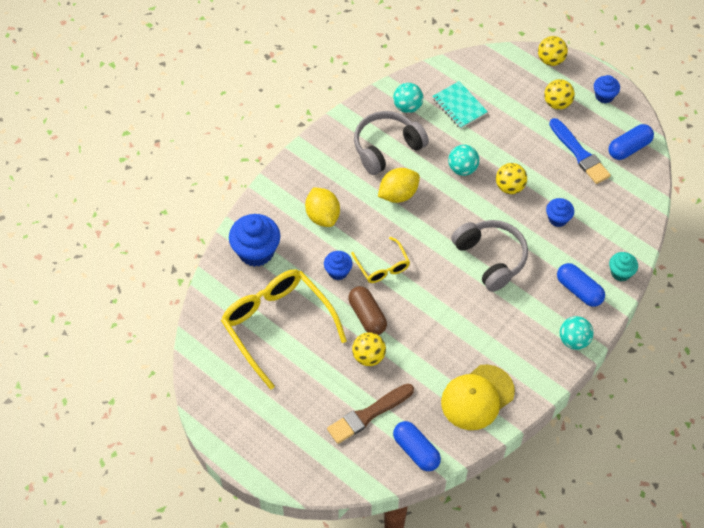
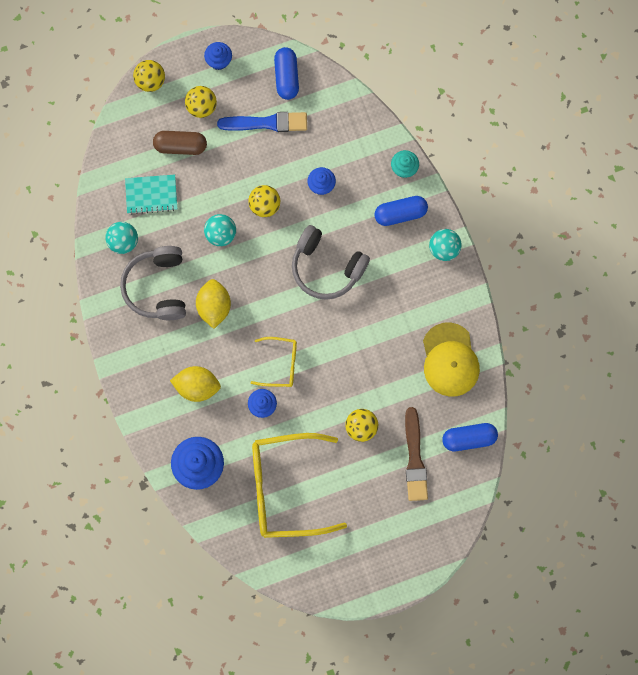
camera: 60 degrees left, 20 degrees up
(367, 316) = (321, 405): brown capsule -> brown capsule (180, 146)
(490, 258) = (326, 267): grey headphones -> grey headphones turned 150 degrees counterclockwise

